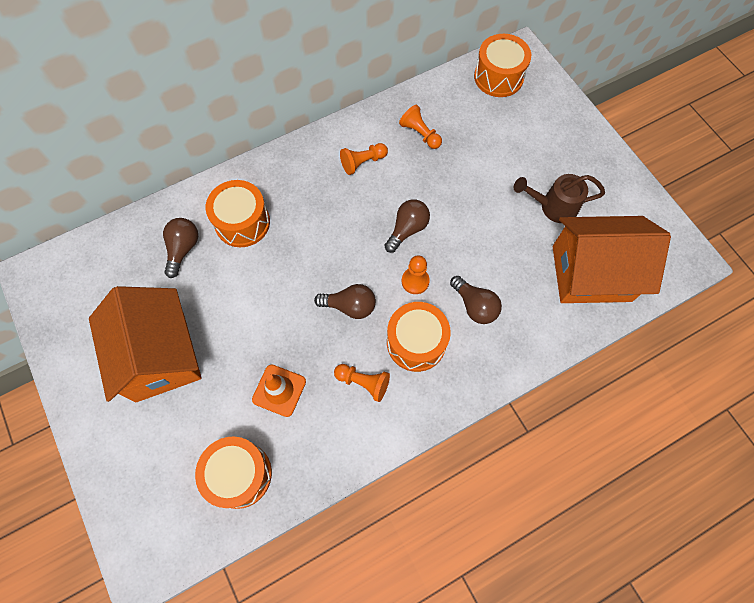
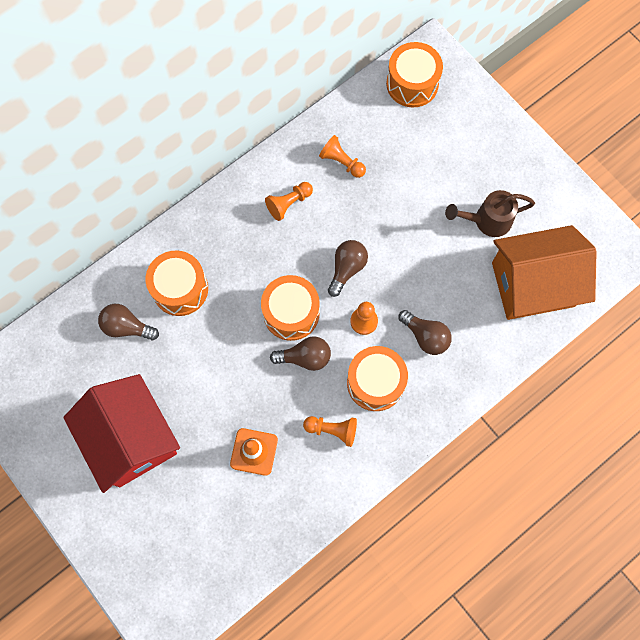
camera: 10 degrees left, 5 degrees up
(160, 356) = (131, 439): orange house -> red house
(183, 249) = (127, 327): brown light bulb -> brown light bulb turned 75 degrees counterclockwise
(239, 474) = (234, 536): orange drum -> orange drum (291, 313)

